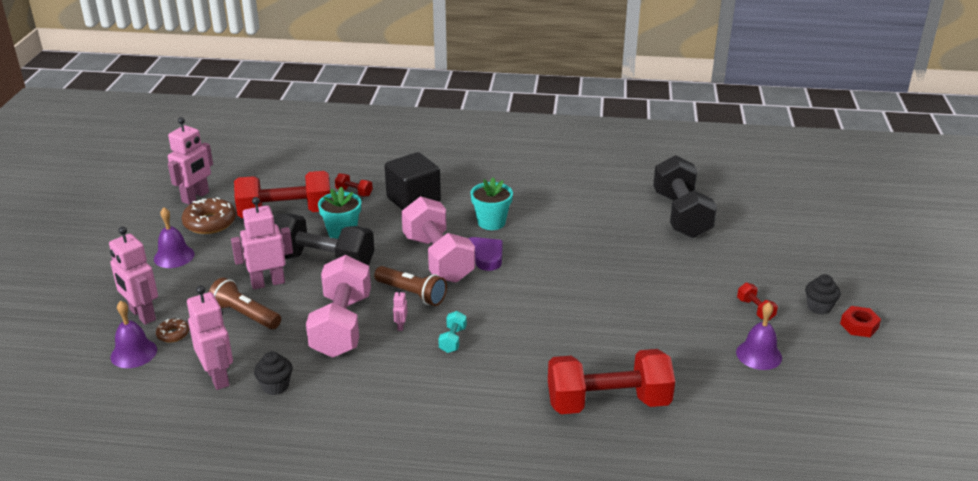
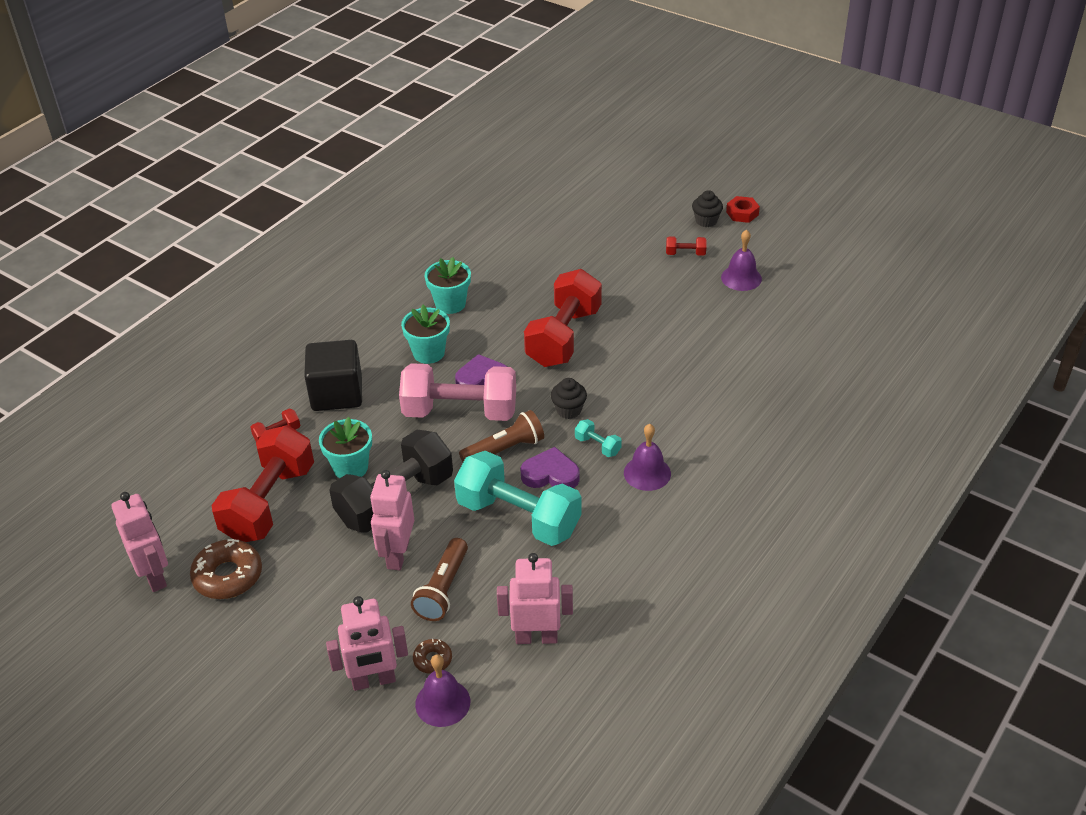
camera: 60 degrees left, 10 degrees up
(174, 256) = (274, 626): purple bell -> purple bell (647, 473)
(245, 315) = (443, 589): brown flashlight -> brown flashlight turned 45 degrees counterclockwise
(275, 386) = (581, 594): black cupcake -> black cupcake (568, 410)
(341, 326) = (518, 517): pink dumbbell -> turquoise dumbbell
(400, 326) = (550, 474): pink robot -> purple heart
(557, 212) = (450, 304): none -> turquoise flower pot
(608, 402) = (745, 383): red dumbbell -> red dumbbell (563, 337)
(681, 215) = (522, 232): black dumbbell -> none

